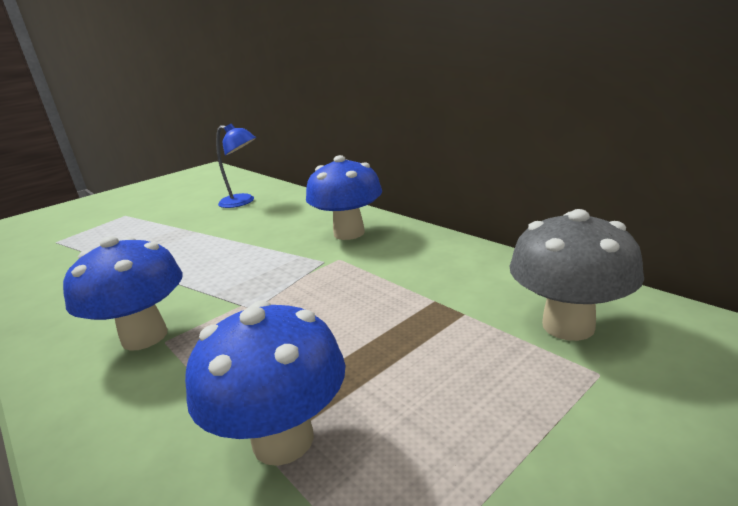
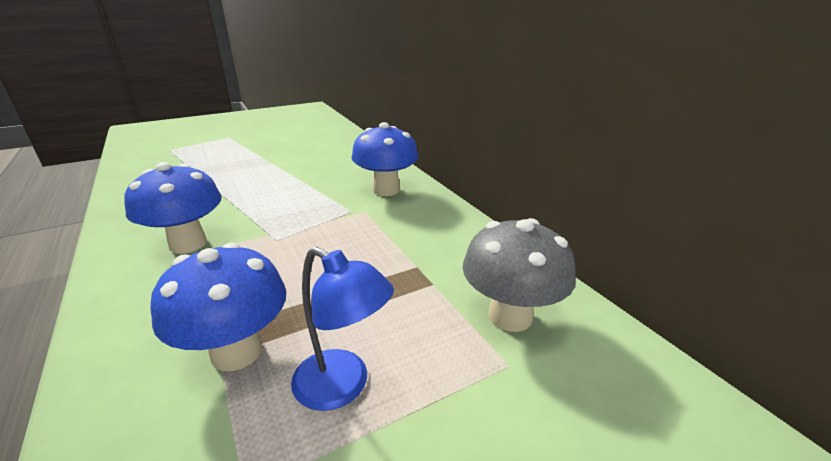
camera: 10 degrees right, 5 degrees up
(243, 202) = (321, 143): blue lamp -> blue lamp (343, 387)

